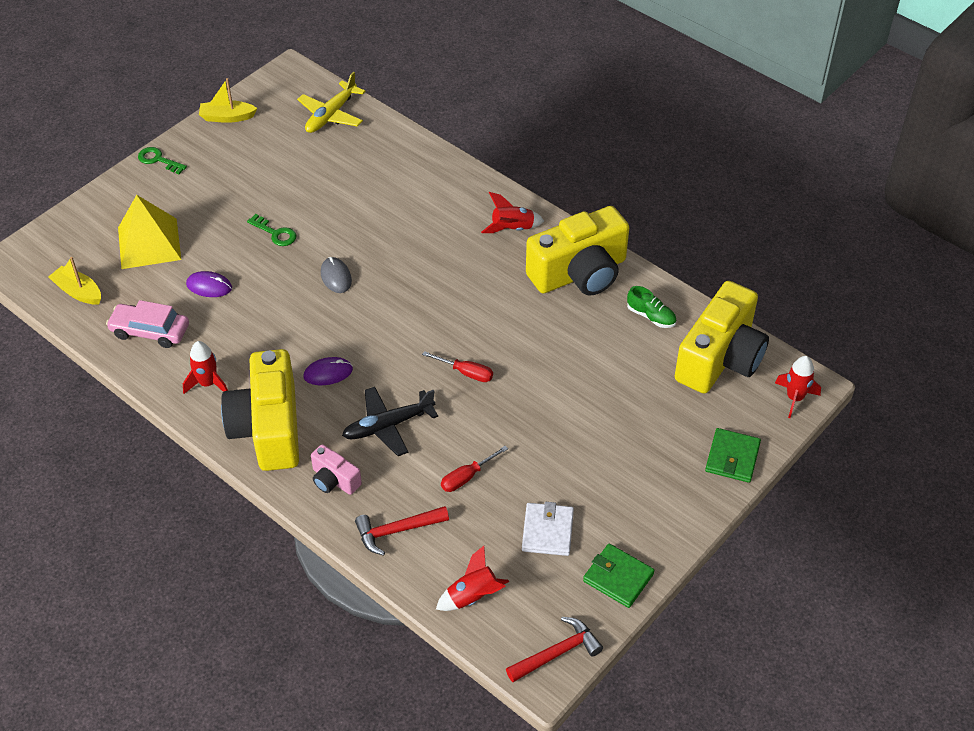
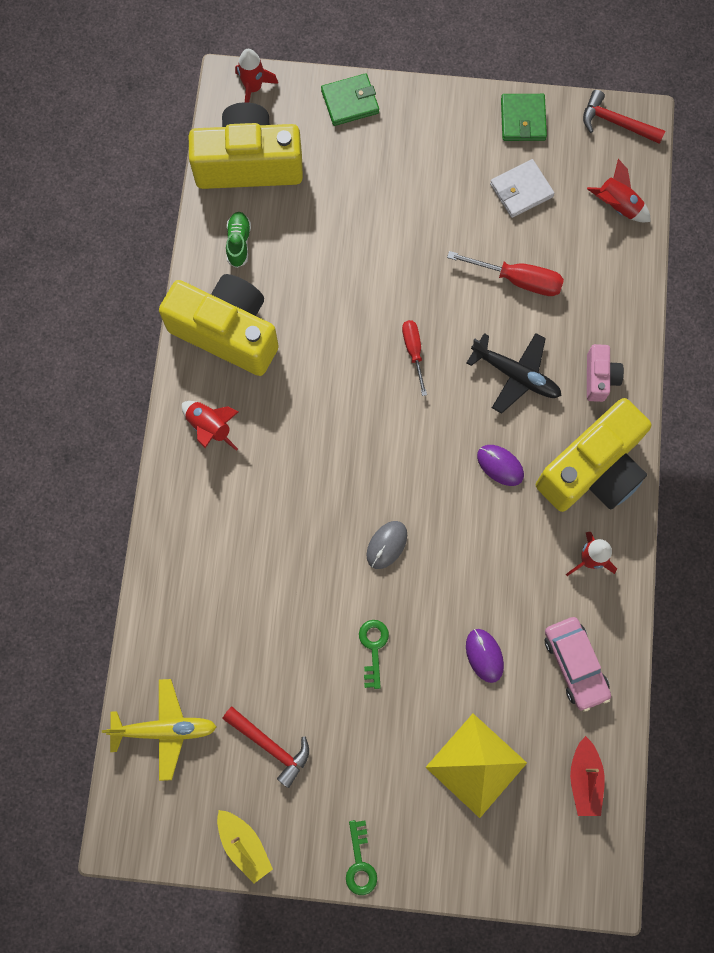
camera: 125 degrees left, 25 degrees up
(78, 292) = (584, 779): yellow boat -> red boat
(397, 531) = (606, 297): red hammer -> red hammer (270, 746)
(466, 477) = (518, 280): red screwdriver -> red screwdriver, size x1.51

